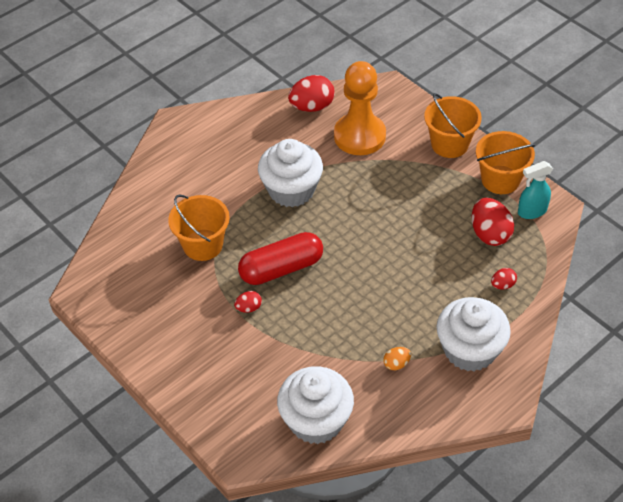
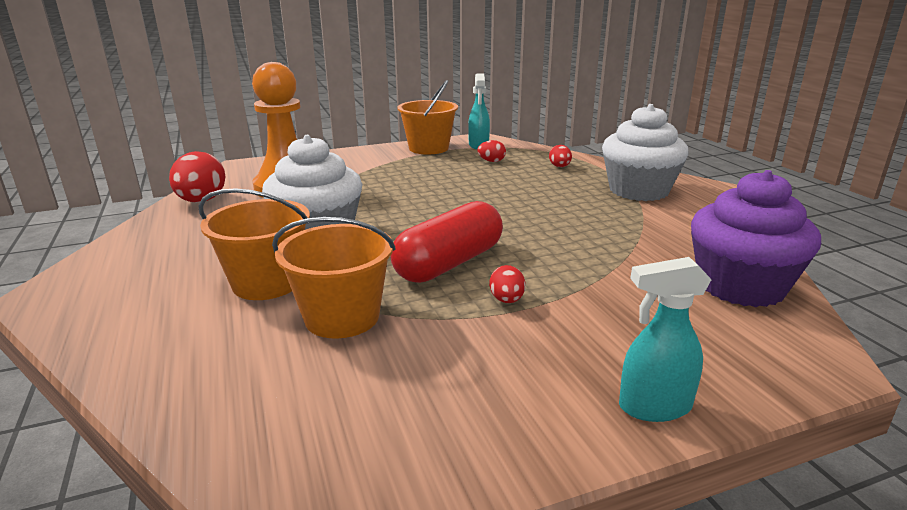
camera: 70 degrees left, 25 degrees down
(176, 385) = (654, 407): none -> turquoise spray bottle
(281, 268) = (449, 263): red capsule -> red capsule turned 45 degrees clockwise
(316, 420) = (740, 286): white cupcake -> purple cupcake
(396, 364) = (649, 224): orange egg -> none
(449, 144) = (359, 156): orange bucket -> orange bucket (267, 283)
(489, 234) = (491, 161): red egg -> red egg, size x0.51

